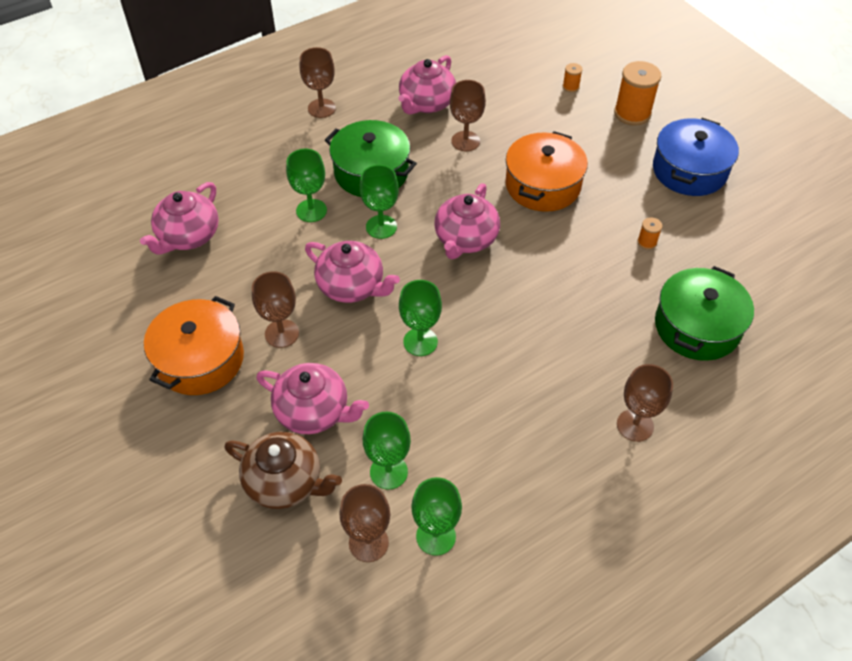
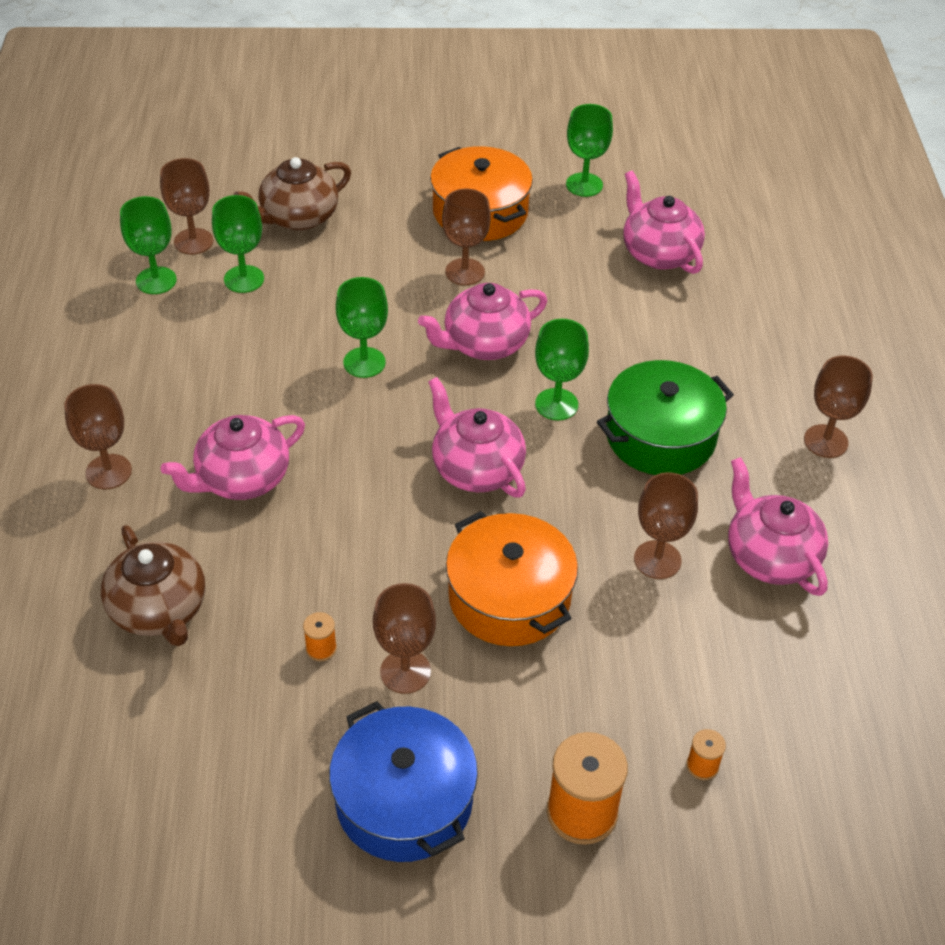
camera: 120 degrees right, 5 degrees down
(311, 210) = (629, 358): green goblet -> green goblet (584, 185)
(313, 411) = (353, 259): pink teapot -> pink teapot (242, 479)
(625, 203) = (405, 671): none -> brown goblet
(697, 326) = (159, 610): green pot -> brown teapot

